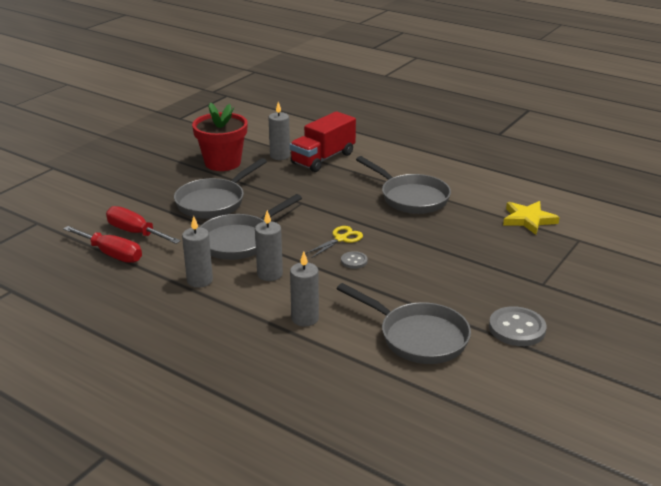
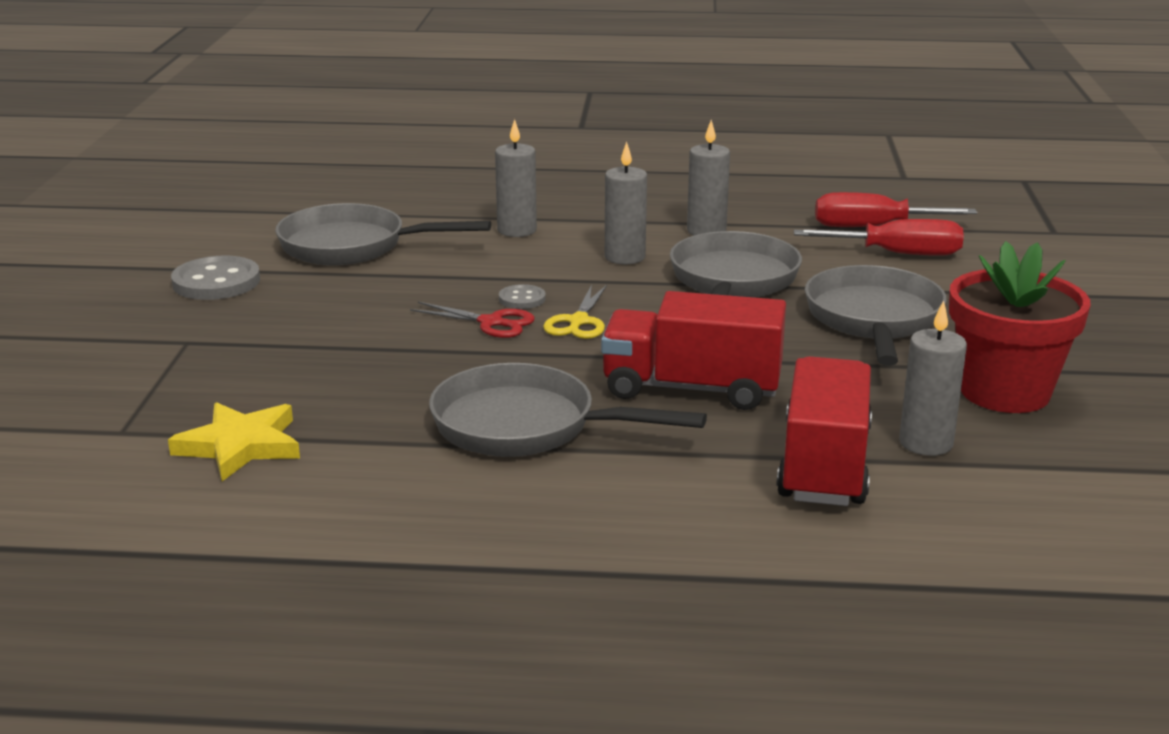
camera: 150 degrees right, 5 degrees down
(331, 194) = (691, 388): none -> red truck
(382, 250) = (491, 323): none -> red scissors

